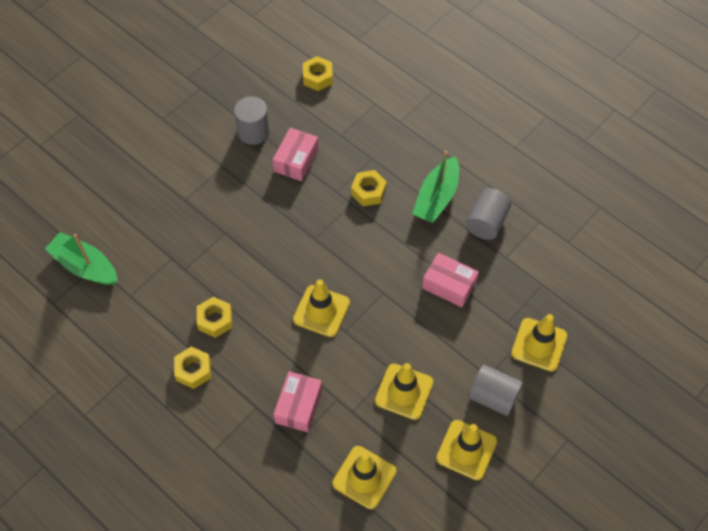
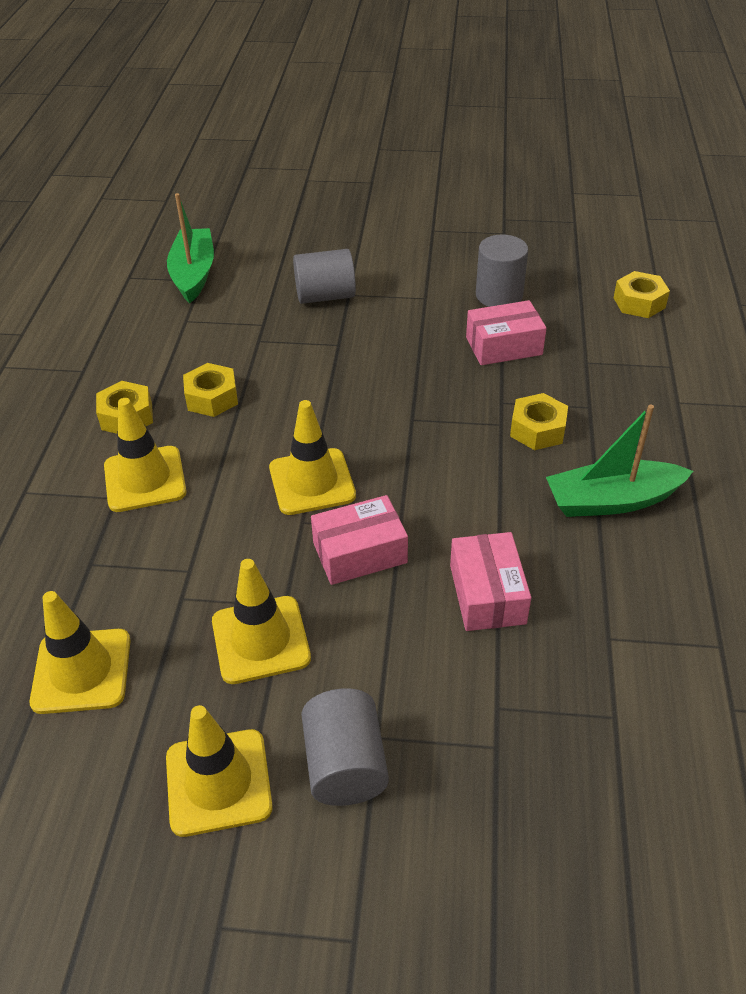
camera: 55 degrees right, 15 degrees down
(298, 406) = (148, 537): pink box -> pink box (359, 552)
(486, 222) = (639, 579): grey cylinder -> grey cylinder (325, 296)
(539, 344) = (500, 778): yellow traffic cone -> yellow traffic cone (145, 479)

